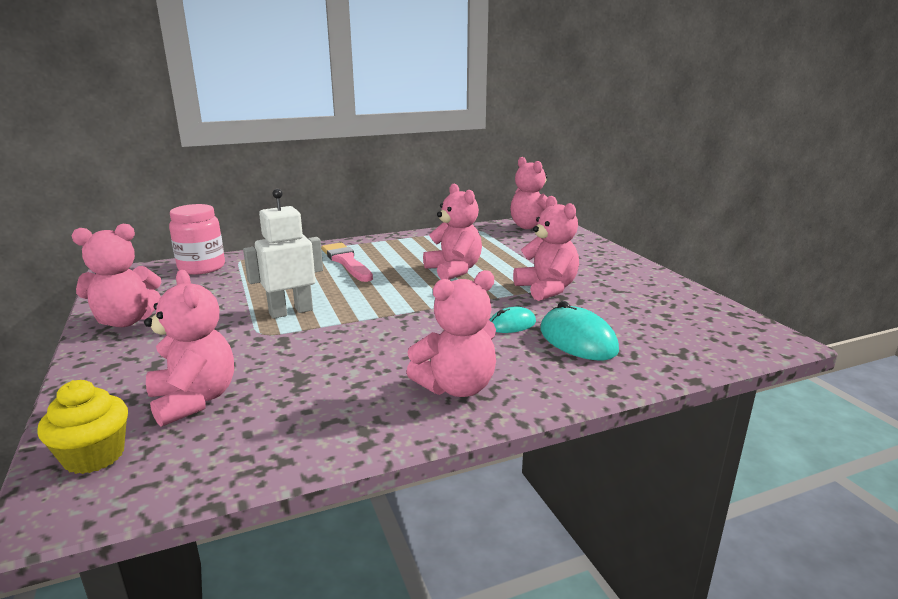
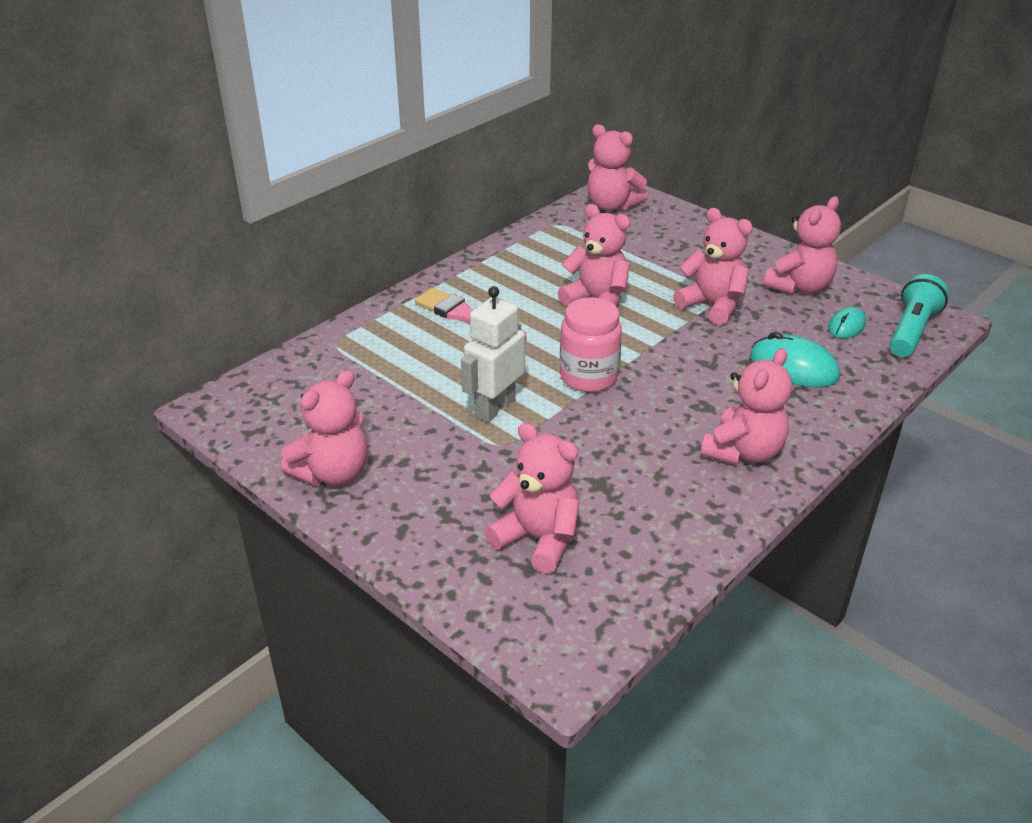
camera: 25 degrees left, 15 degrees up
(94, 456) = (527, 618): yellow cupcake -> none
(202, 267) = (305, 370): pink jar -> pink jar (588, 377)
(512, 324) = (722, 363): turquoise mouse -> turquoise mouse (846, 326)
(641, 292) = (799, 286): none -> pink teddy bear
(731, 340) = (911, 331): none -> turquoise flashlight

